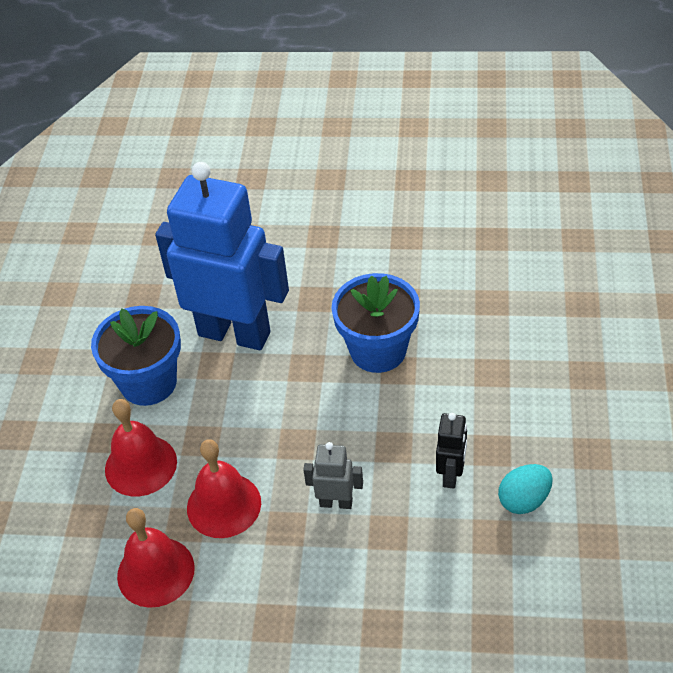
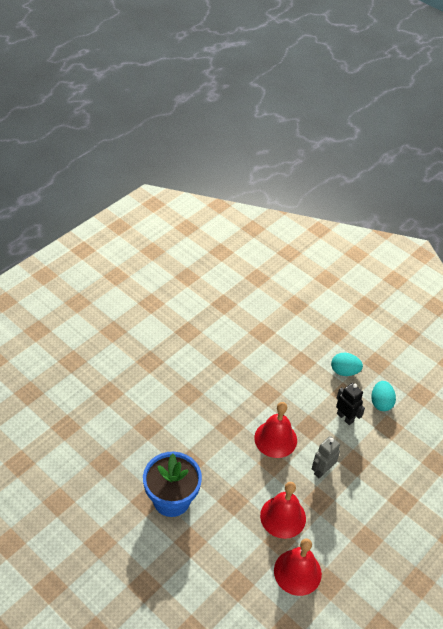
camera: 60 degrees left, 0 degrees up
(141, 465) = (224, 537): red bell -> red bell (275, 439)
(234, 333) = (176, 440): blue robot -> none
(378, 350) = (248, 392): blue flower pot -> none
(530, 425) = (344, 371): none -> turquoise egg

